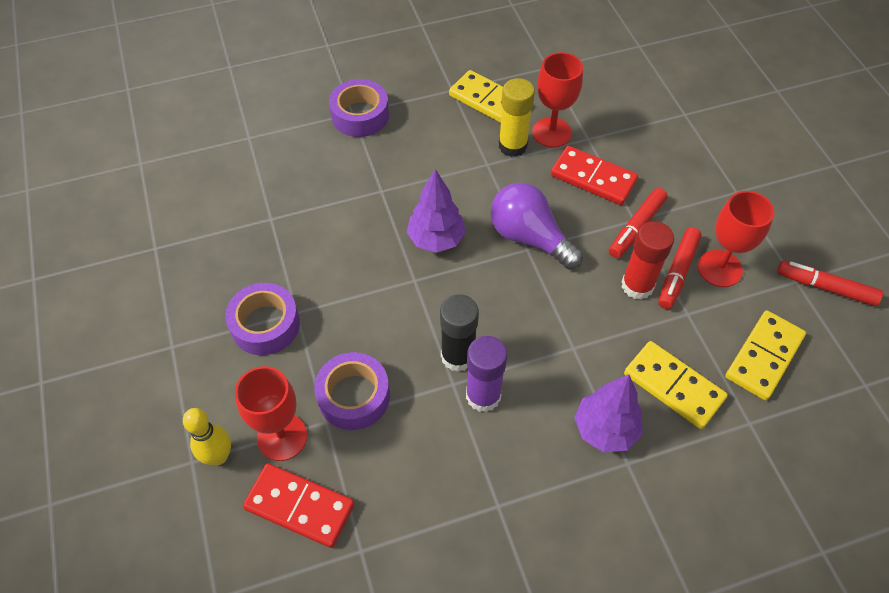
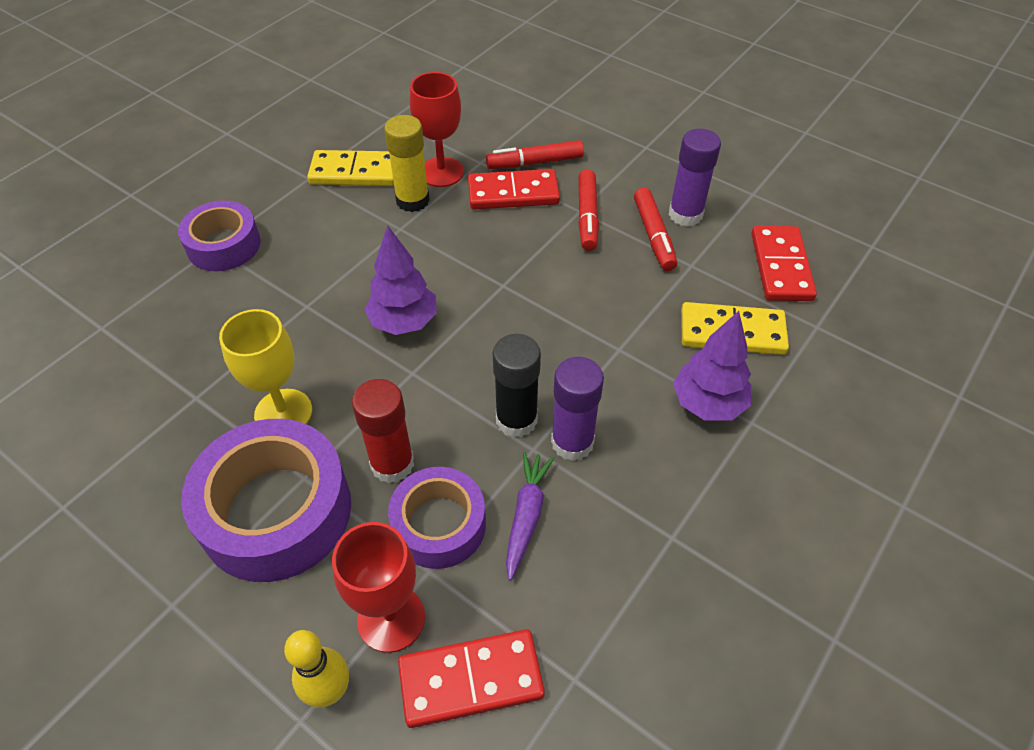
camera: 35 degrees left, 5 degrees down
(265, 325) = (276, 511): purple tape -> purple tape, size x1.61
(314, 260) = (283, 413): none -> yellow goblet
(412, 426) = (526, 516): none -> purple carrot
(529, 237) = (496, 273): purple light bulb -> none
(637, 286) = (629, 264): red glue stick -> red glue stick (392, 464)
(719, 268) = (685, 214): red goblet -> purple glue stick
(764, 357) = (781, 266): yellow domino -> red domino
(825, 288) = (778, 187): red marker -> red marker (535, 163)

